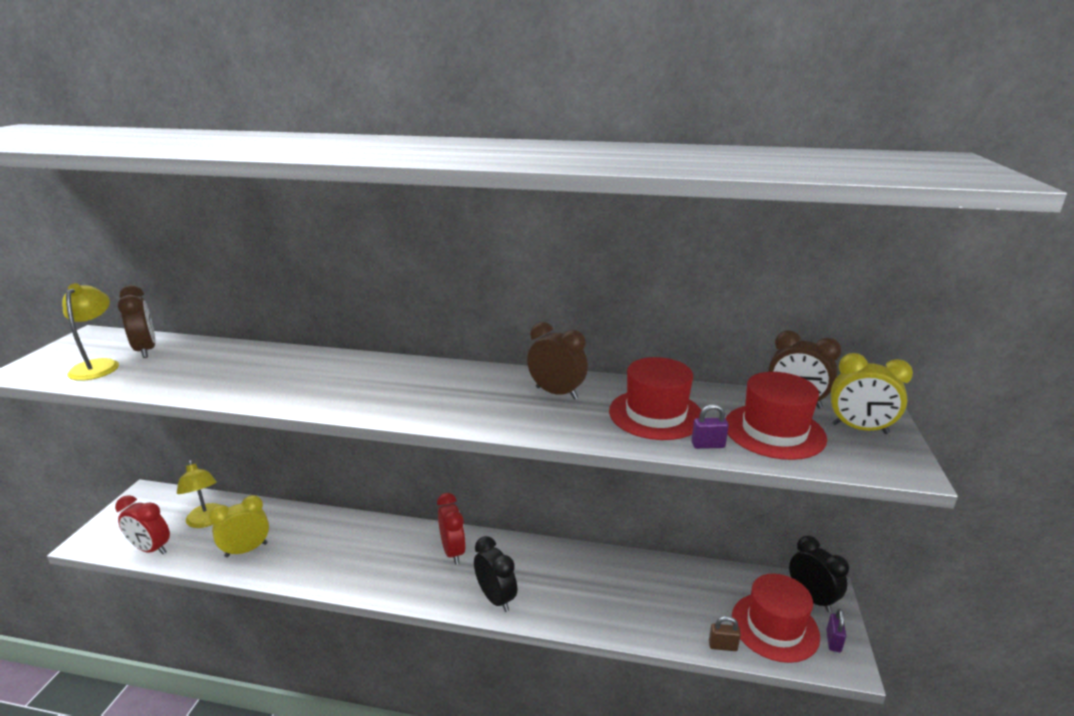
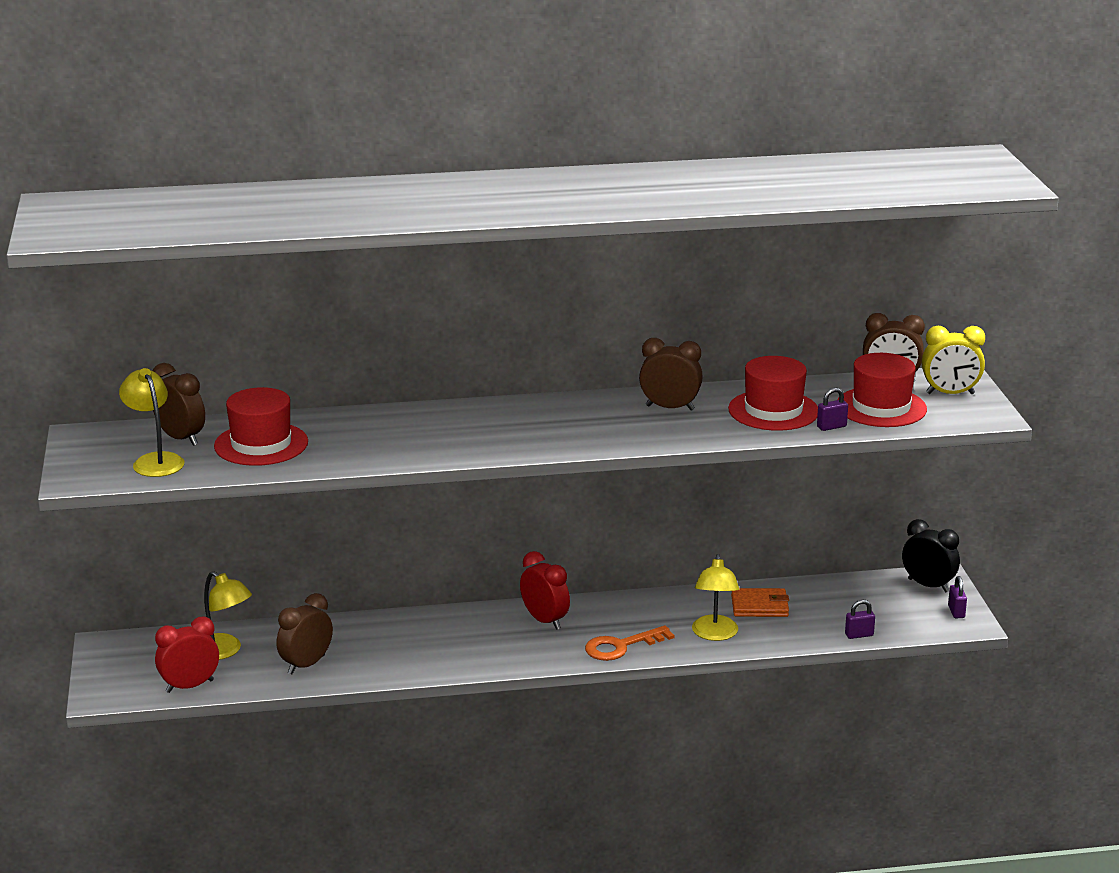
camera: 20 degrees left, 0 degrees up
(151, 549) = (189, 686): red clock -> red clock turned 150 degrees clockwise
(246, 550) = (306, 665): yellow clock -> brown clock
(496, 598) = (621, 646): black clock -> orange key
(585, 606) = (714, 634): none -> yellow lamp
(641, 582) = (760, 606): none -> orange wallet
(722, 646) = (859, 635): brown padlock -> purple padlock
(774, 626) = (901, 612): red hat -> red hat (261, 444)

